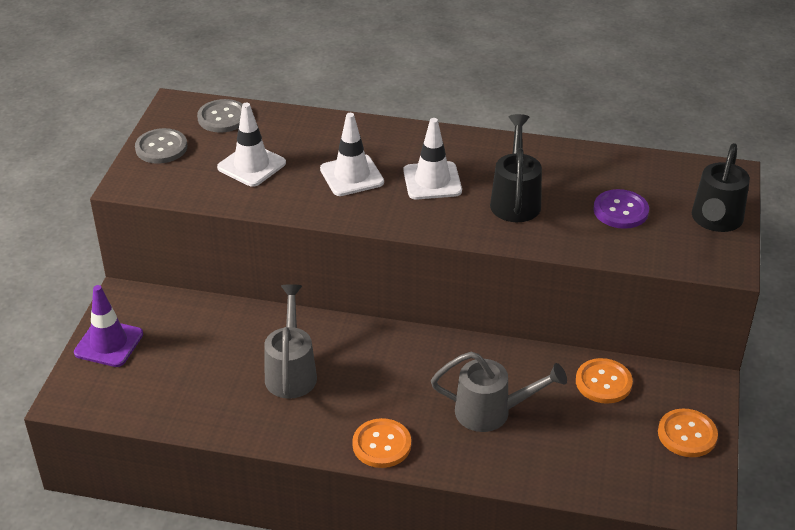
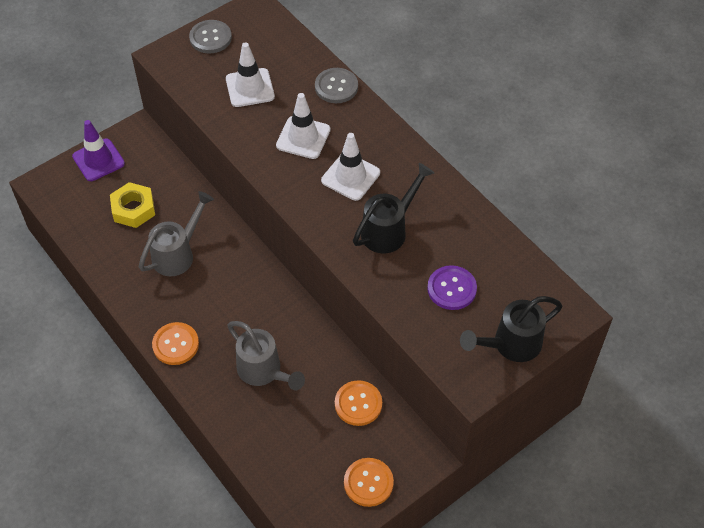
camera: 40 degrees right, 15 degrees up
(198, 362) = (133, 209): none -> yellow nut
(222, 117) = (273, 35): grey button -> grey button (336, 87)

